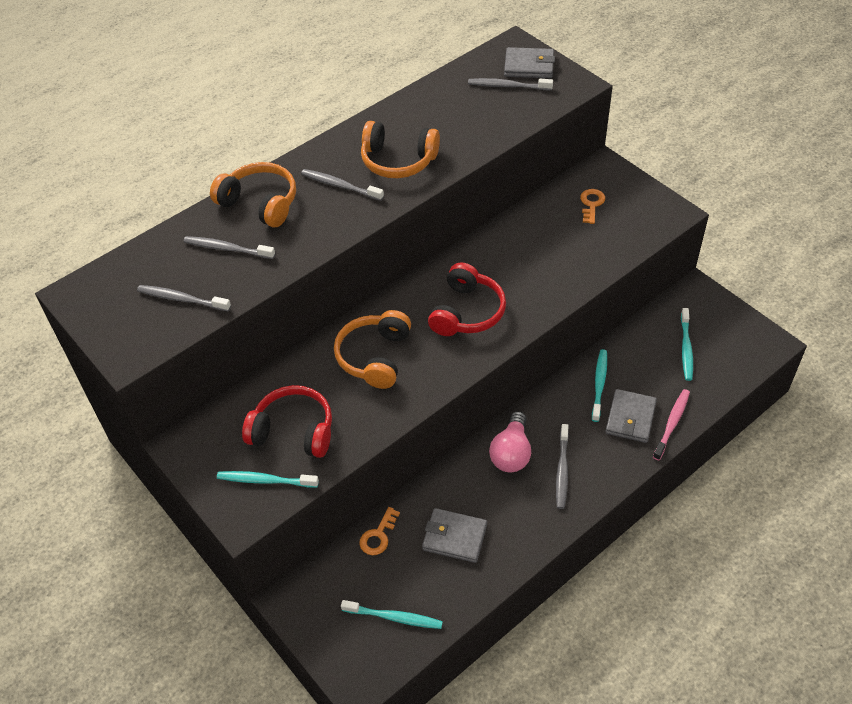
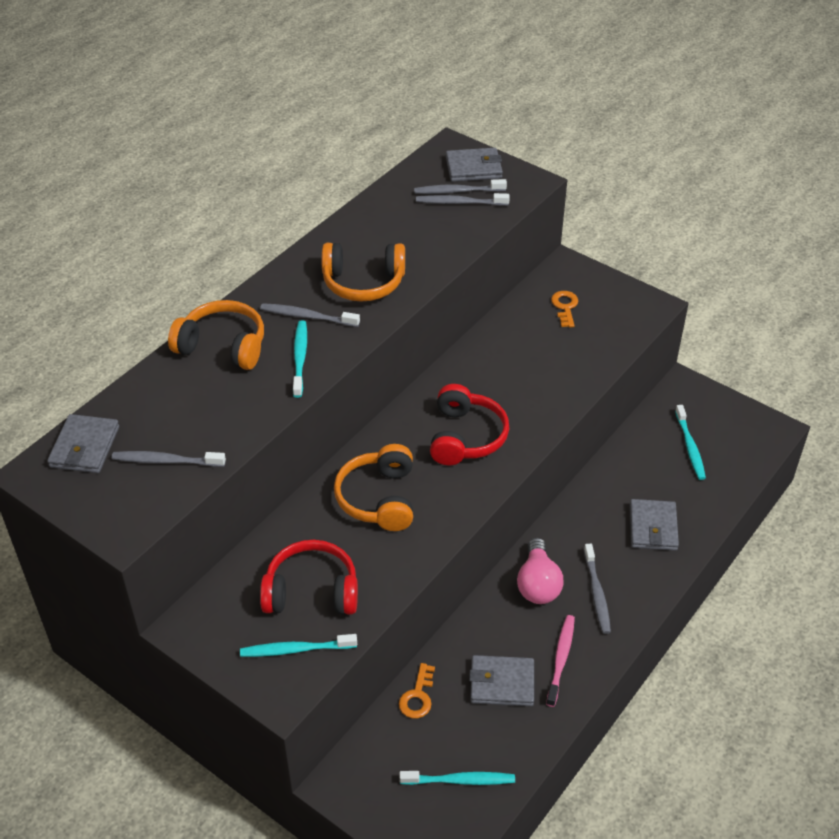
camera: 15 degrees left, 5 degrees down
(119, 277) = (85, 447): none -> grey wallet
(227, 249) = (201, 400): grey toothbrush -> grey toothbrush (460, 202)
(599, 384) = (611, 498): turquoise toothbrush -> turquoise toothbrush (300, 358)
(672, 424) = (697, 527): pink toothbrush -> pink toothbrush (561, 659)

